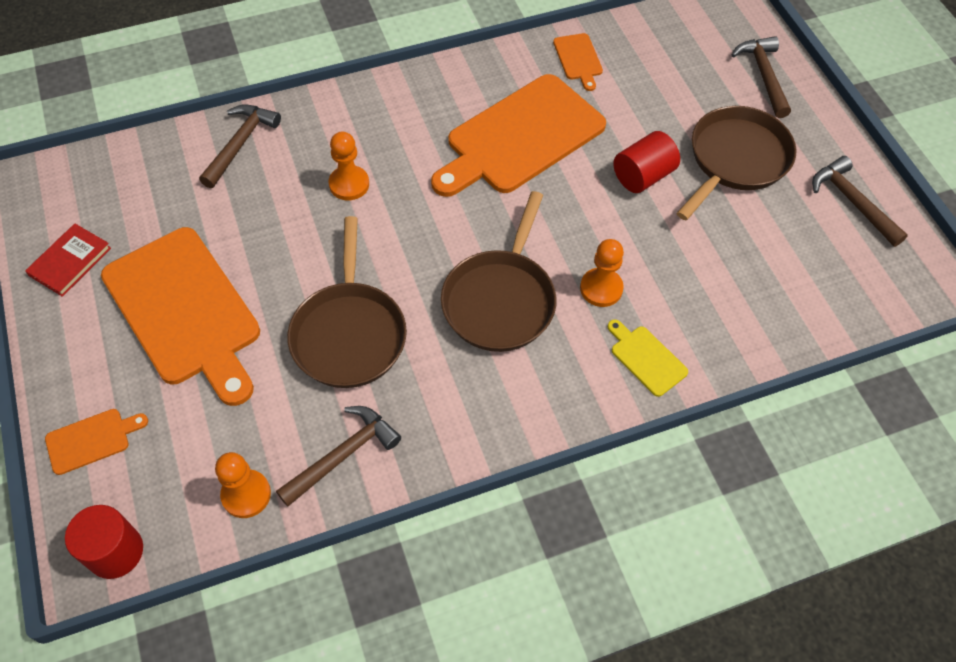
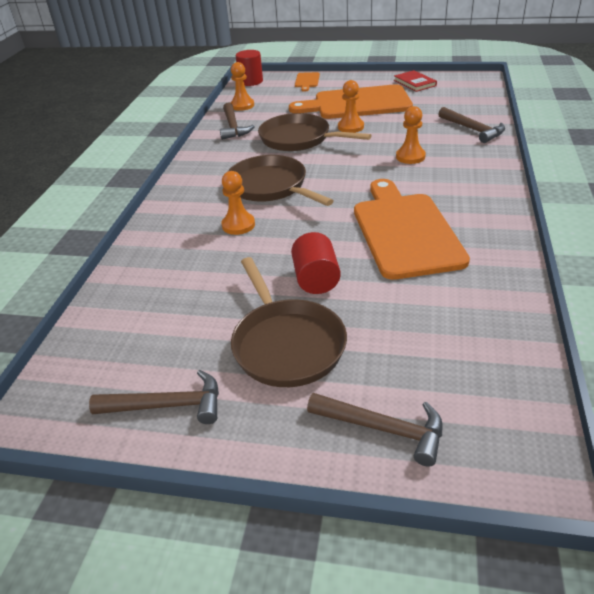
camera: 125 degrees right, 20 degrees down
(281, 284) = (350, 127): none -> orange pawn
(578, 59) = (486, 292): orange cutting board -> none
(646, 358) = (172, 226): yellow cutting board -> none

